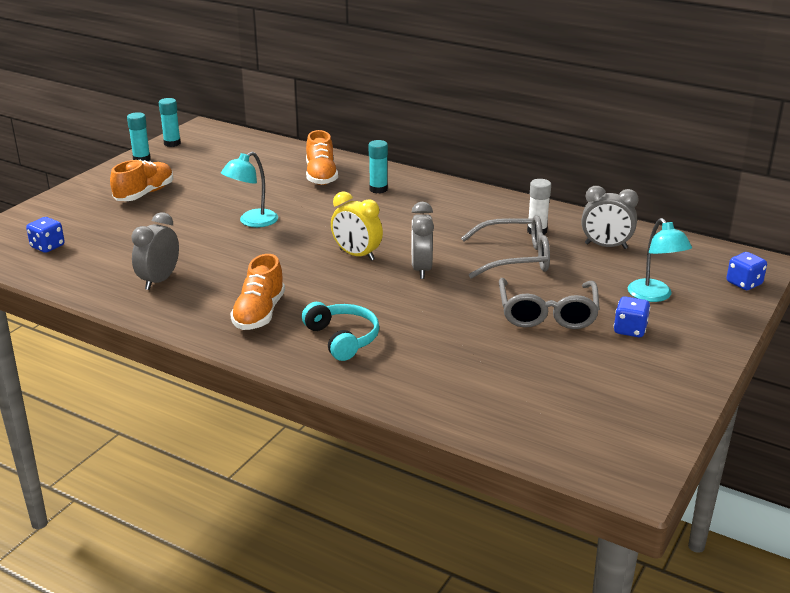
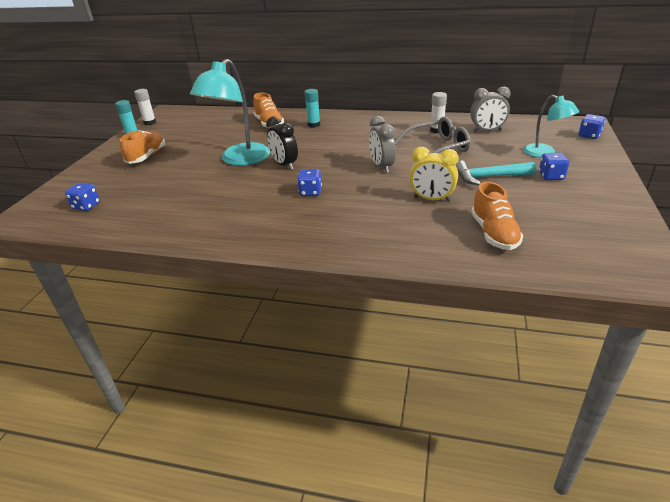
camera: 15 degrees left, 5 degrees up
(159, 280) = (192, 212): grey clock -> none
(172, 143) = (150, 123): turquoise glue stick -> white glue stick
(252, 222) = (239, 160): turquoise lamp -> turquoise lamp, size x1.74
(259, 313) = (287, 220): orange shoe -> orange shoe (494, 233)
(302, 240) = (284, 165): none -> black clock
(309, 284) = (310, 192): none -> blue dice
(343, 338) = (363, 224): turquoise headphones -> none
(357, 255) = (330, 166): yellow clock -> yellow clock (432, 199)
(547, 313) = (489, 177): grey glasses -> turquoise hammer

